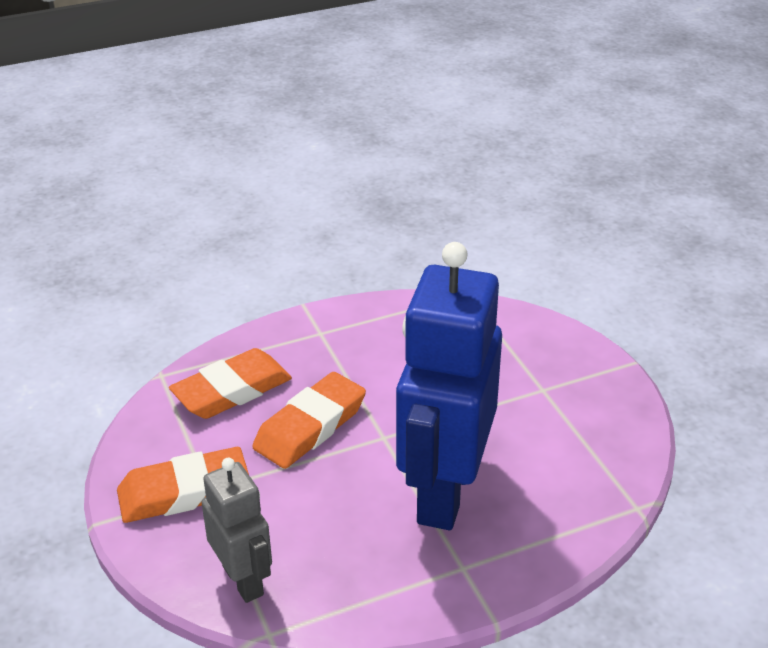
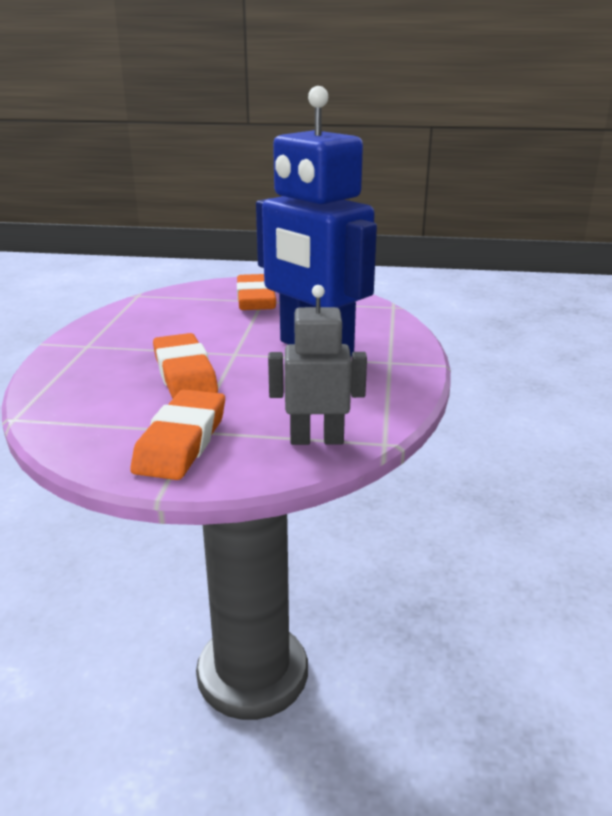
camera: 60 degrees left, 10 degrees down
(232, 391) = (92, 392): orange eraser -> orange eraser (256, 299)

